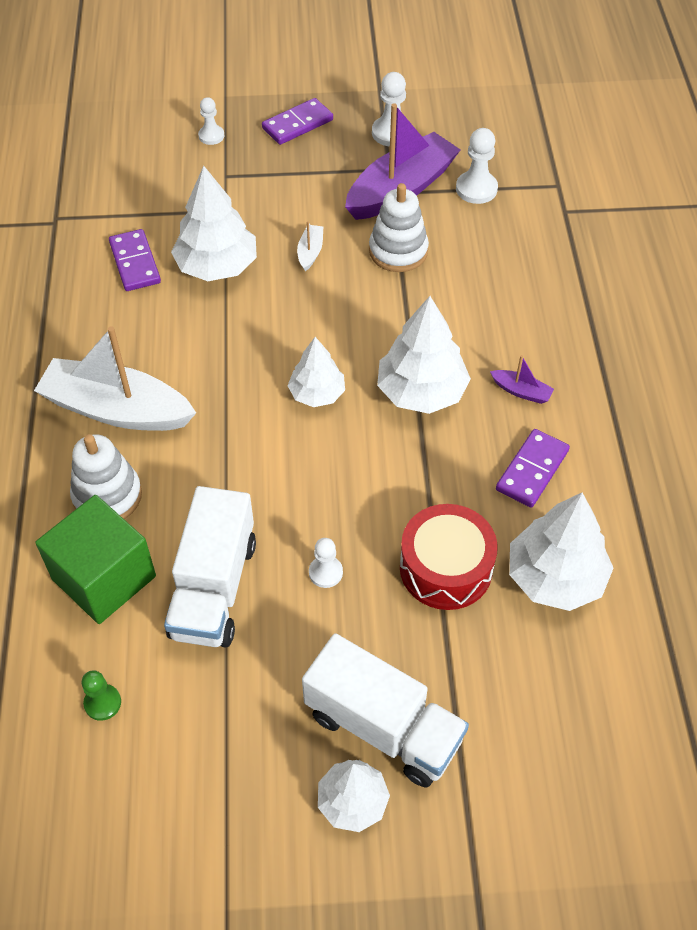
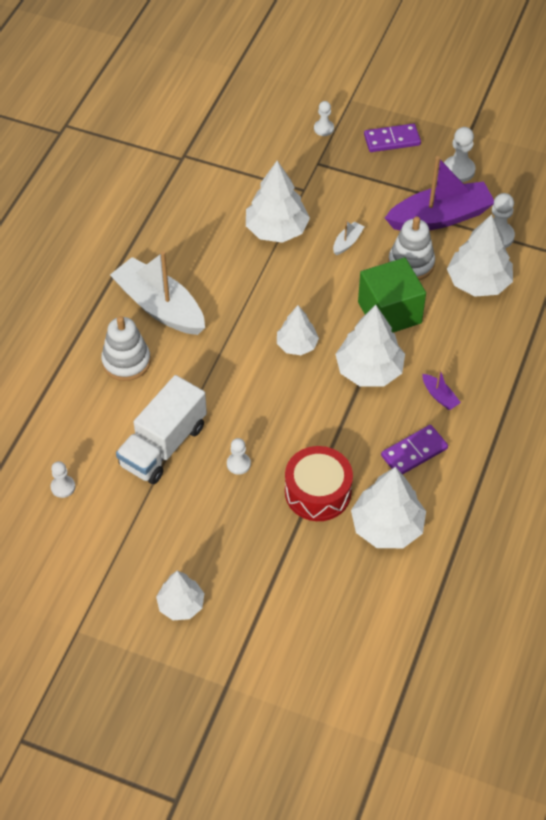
camera: 25 degrees right, 0 degrees up
(102, 703) = (63, 487): green pawn -> white pawn
(104, 577) = (99, 412): green cube -> green cube (389, 312)
(135, 263) = (222, 207): purple domino -> none
(383, 726) = (223, 570): white truck -> none
(486, 246) = (478, 282): none -> white tree

